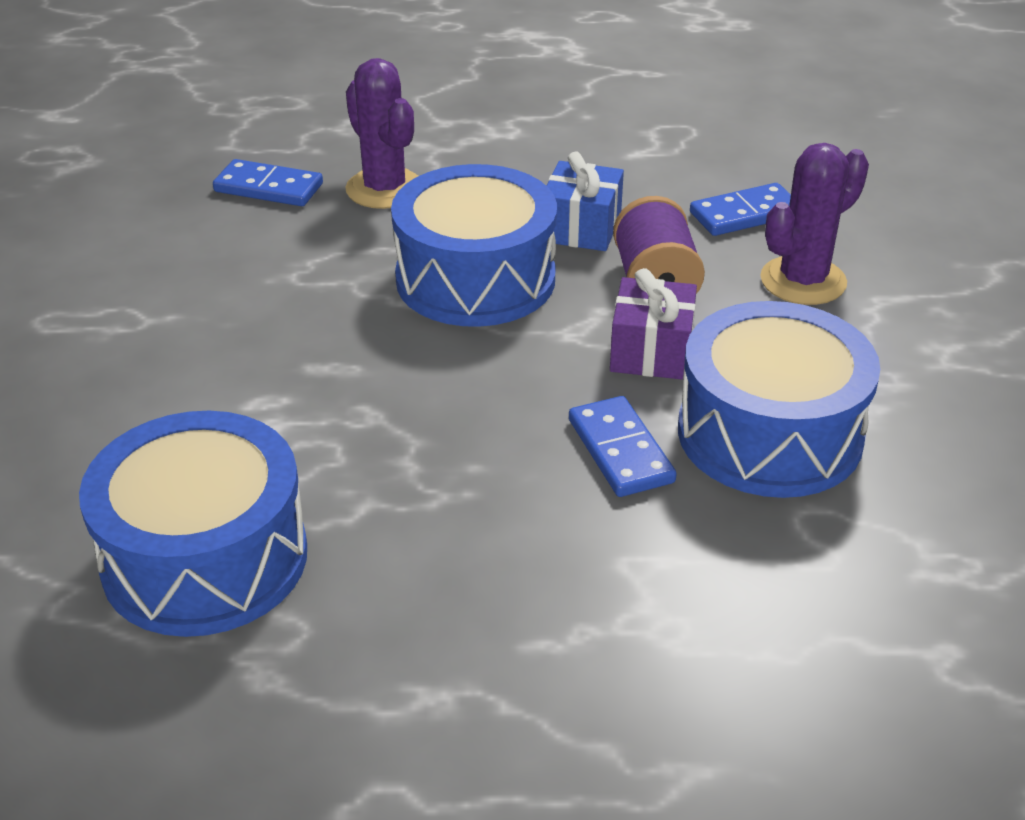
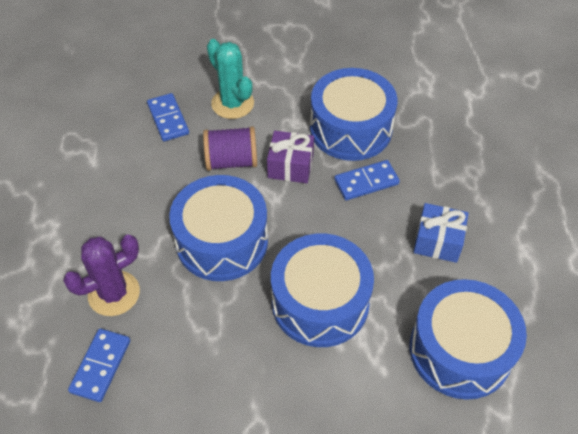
camera: 90 degrees left, 15 degrees up
(340, 384) = (320, 302): none -> blue drum
(581, 228) = (173, 191): blue gift -> blue gift (438, 241)
(803, 281) = (232, 103): purple cactus -> turquoise cactus

